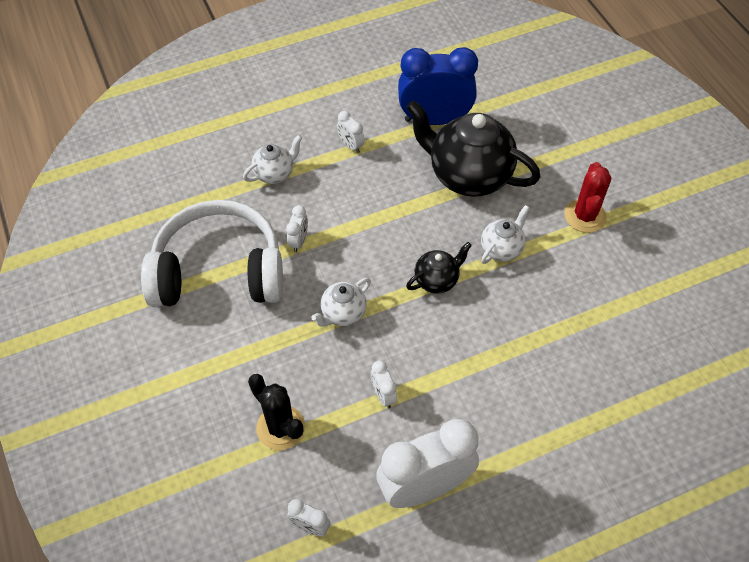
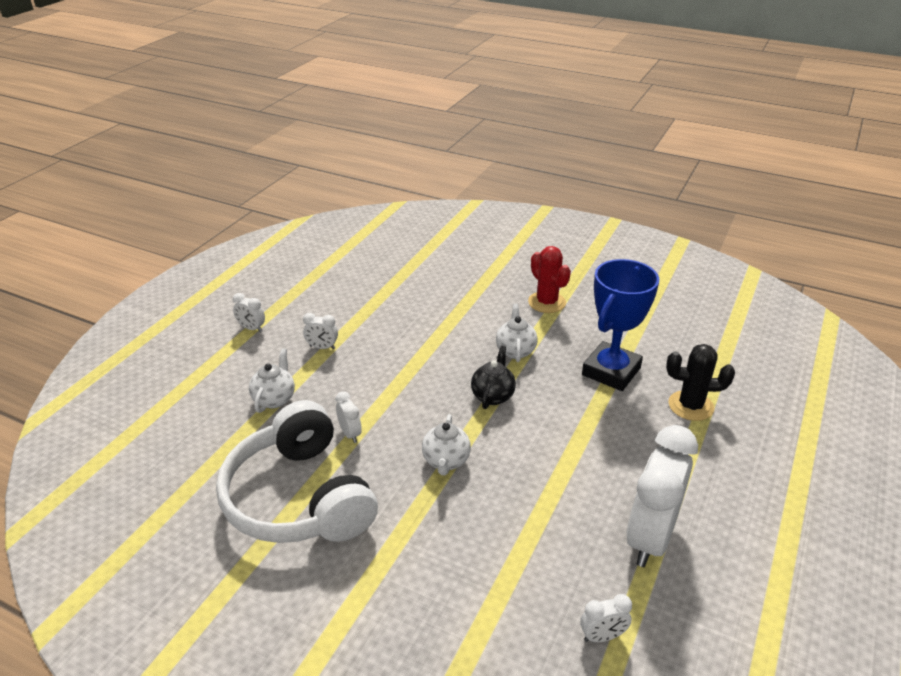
camera: 40 degrees left, 20 degrees down
(219, 271) = (299, 497): white headphones -> white headphones turned 75 degrees counterclockwise
(280, 427) = (490, 579): black cactus -> black cactus (690, 406)
(383, 395) = (544, 496): white clock -> white clock (251, 328)
(434, 120) = (372, 300): blue clock -> none
(468, 175) = (438, 320): black teapot -> none
(563, 325) = (611, 371): none -> blue trophy

